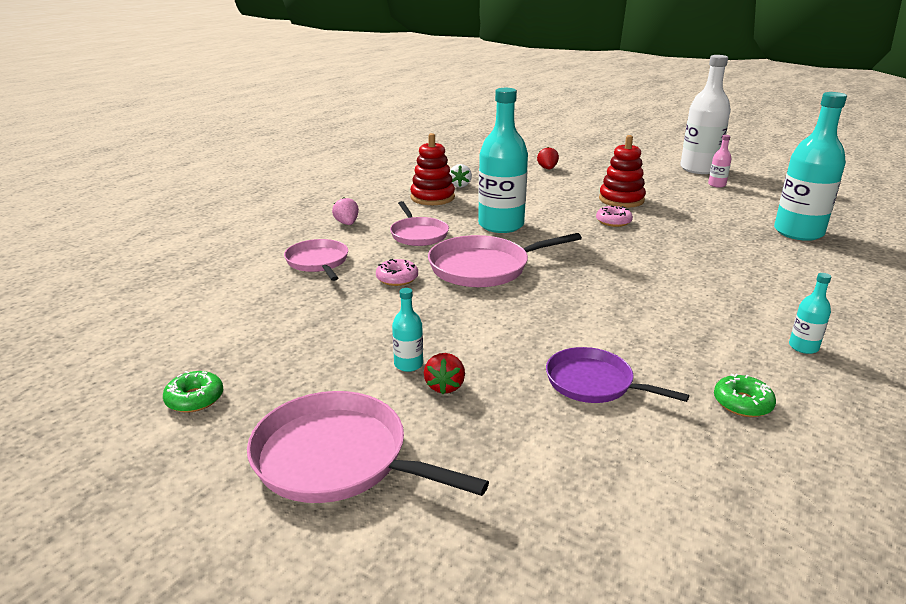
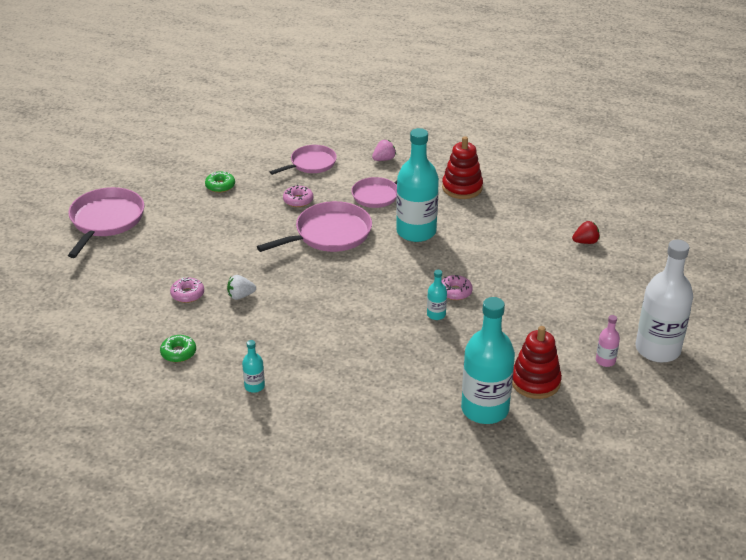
camera: 75 degrees right, 10 degrees up
(195, 399) = (144, 168): green donut -> green donut (220, 186)
(408, 364) = (191, 225): turquoise bottle -> turquoise bottle (436, 314)
(445, 386) = (172, 241): red strawberry -> none
(460, 185) = (502, 197): white strawberry -> white strawberry (240, 296)
(483, 268) = (329, 234): pink pan -> pink pan turned 90 degrees clockwise
(593, 383) = (187, 294): purple pan -> pink donut
(621, 200) = (517, 294): red stacking toy -> red stacking toy (535, 382)

